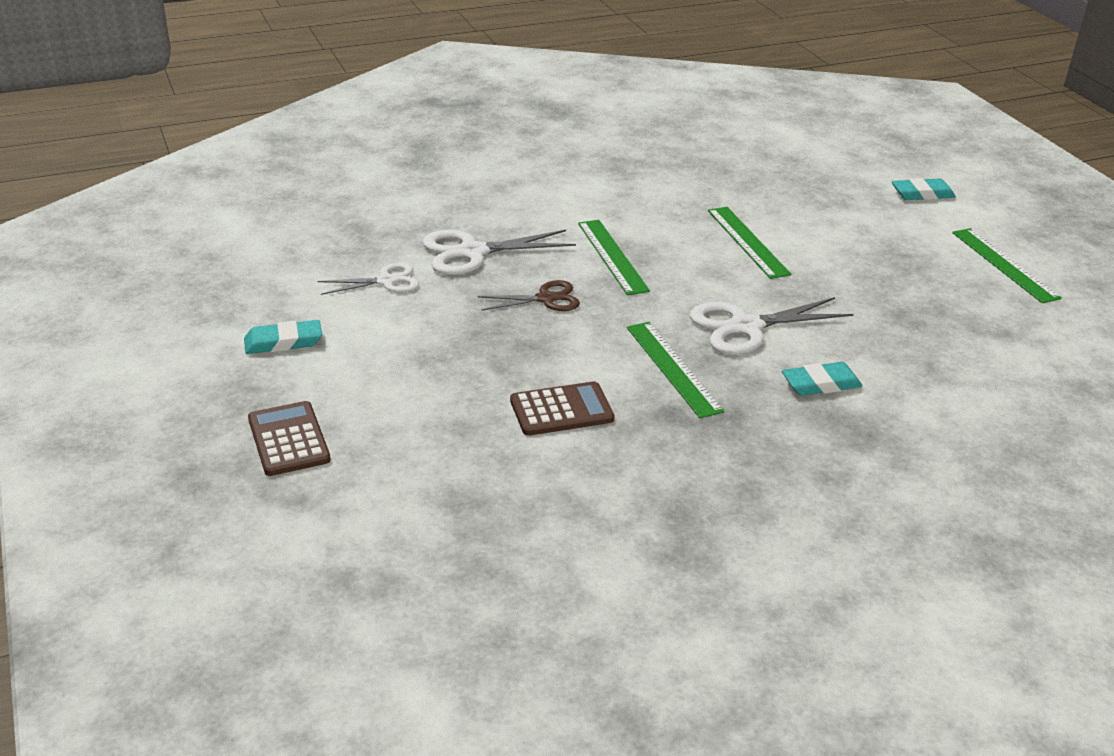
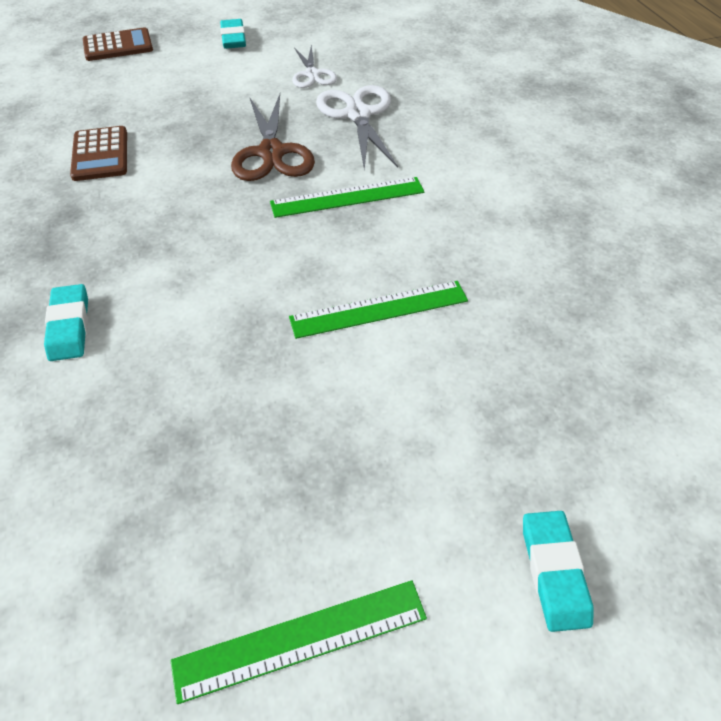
camera: 95 degrees right, 15 degrees up
(546, 299) = (271, 153): brown scissors -> brown scissors, size x1.60
(673, 368) = (136, 221): green ruler -> none
(746, 327) = (192, 282): white scissors -> none

